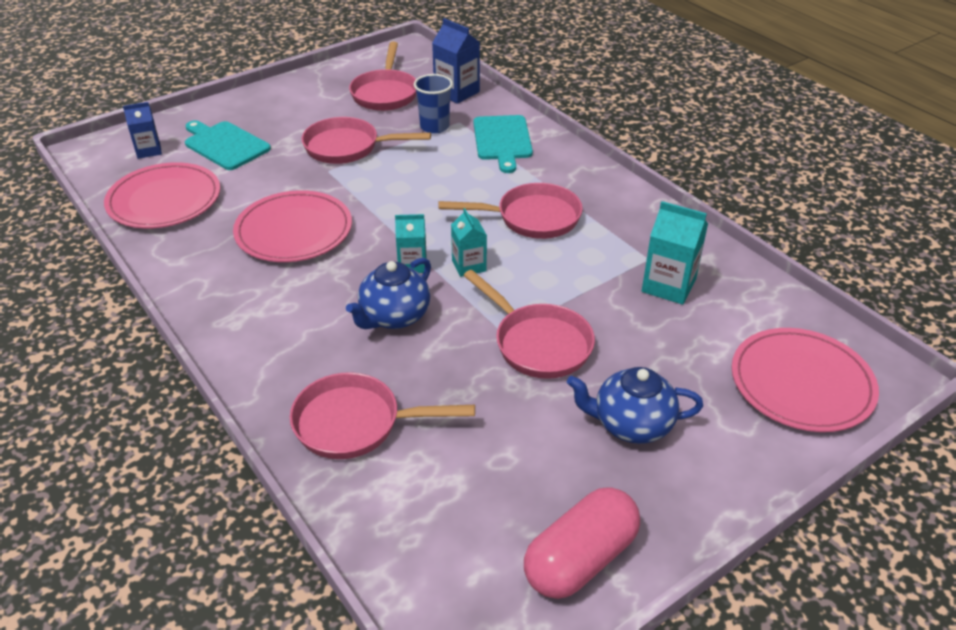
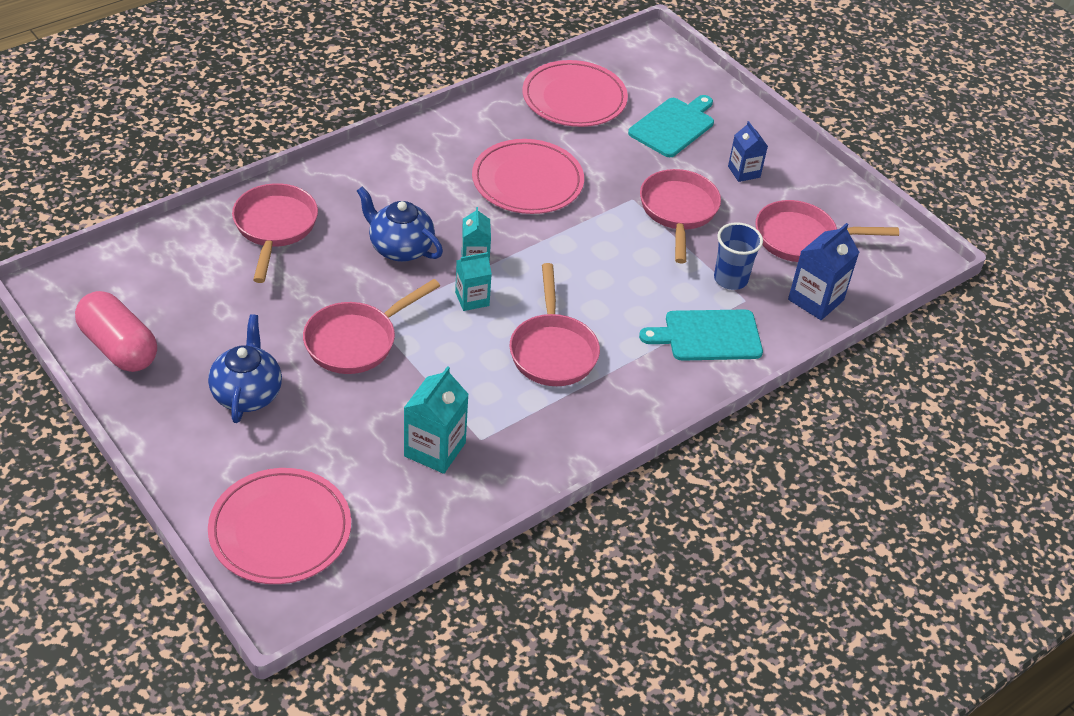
camera: 85 degrees right, 5 degrees up
(148, 150) = (657, 79): blue carton -> blue carton (744, 172)

